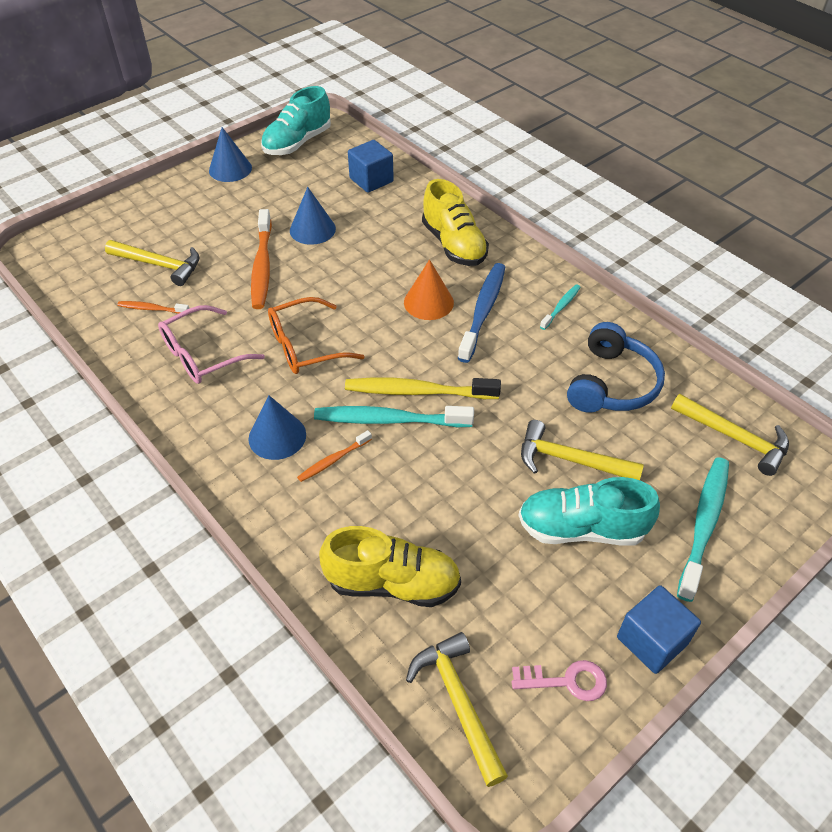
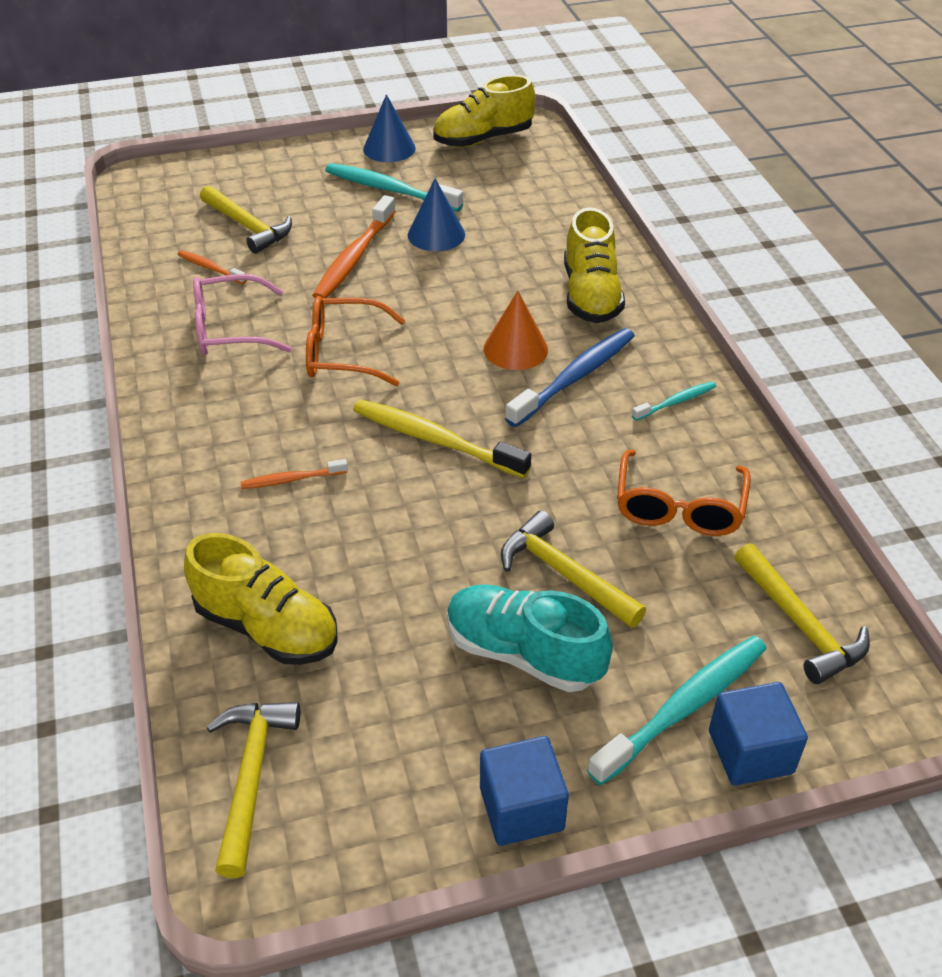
camera: 25 degrees right, 5 degrees down
(277, 436) = (249, 435): blue cone -> none
(297, 143) = (483, 139): turquoise shoe -> yellow shoe
(371, 180) = (541, 199): blue cube -> blue cube (750, 752)
(389, 420) = (381, 459): turquoise toothbrush -> turquoise toothbrush (389, 190)
(566, 681) = (387, 808): pink key -> none
(611, 383) = (679, 507): blue headphones -> orange glasses

